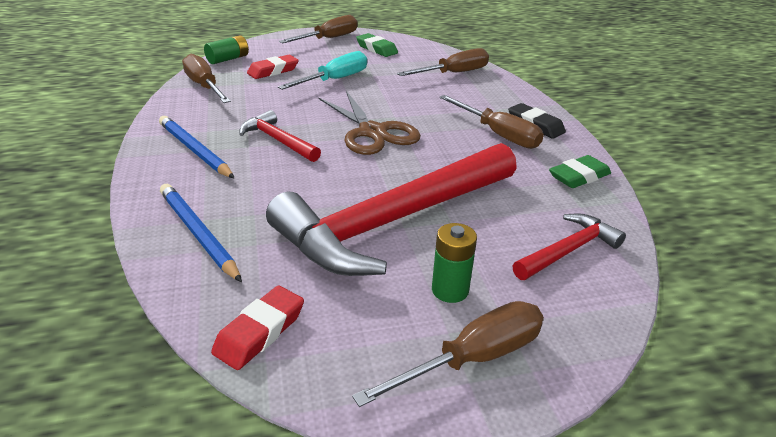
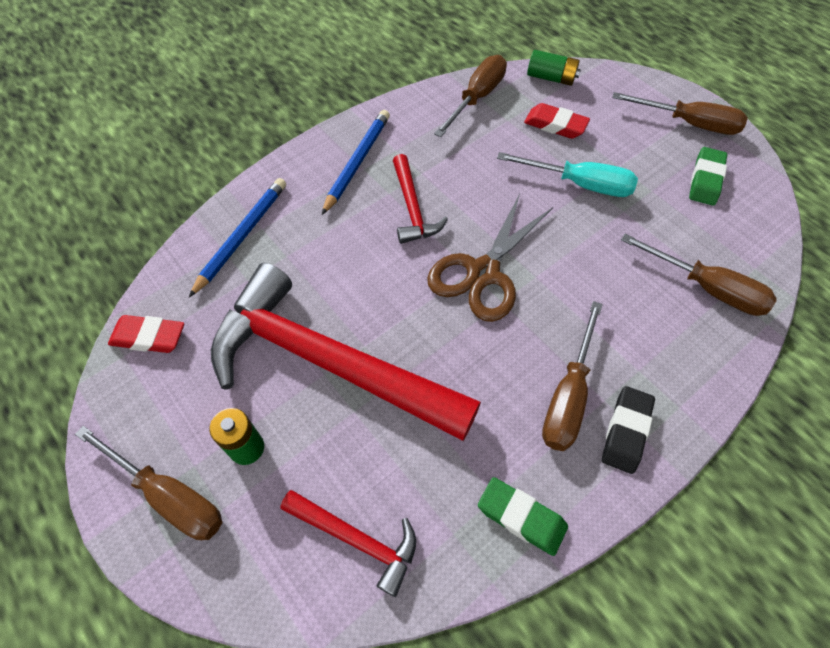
camera: 65 degrees right, 25 degrees up
(278, 140) = (412, 208): red hammer -> red hammer turned 150 degrees clockwise

